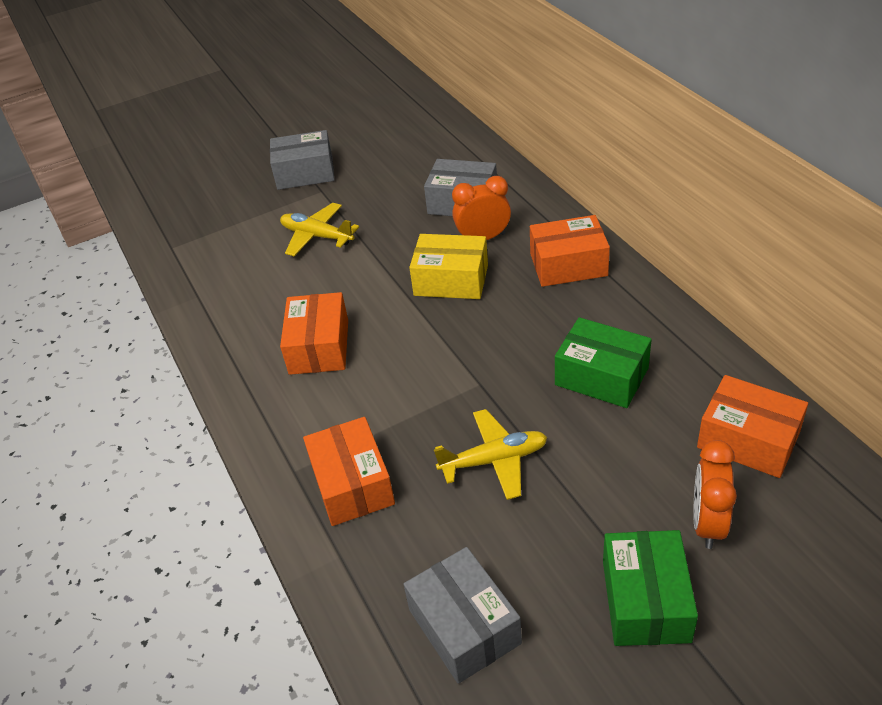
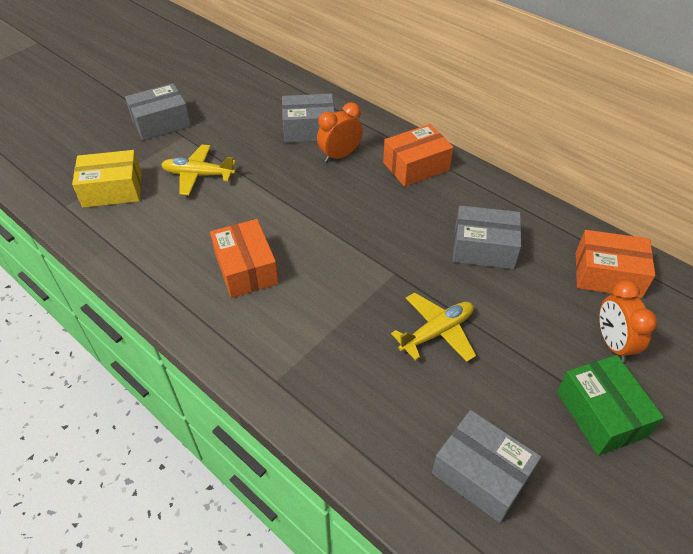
camera: 25 degrees left, 5 degrees up
(352, 484) = (332, 379): orange box -> none
(451, 280) = (330, 193): yellow box -> yellow box (112, 190)
(601, 376) = (483, 248): green box -> grey box

